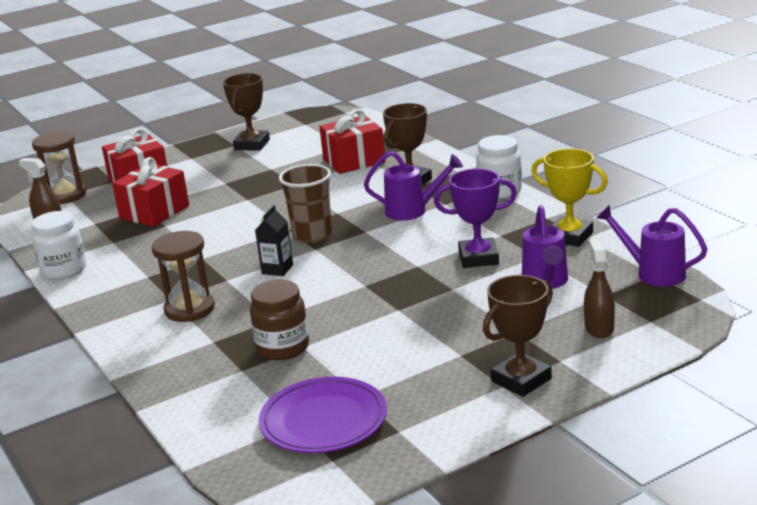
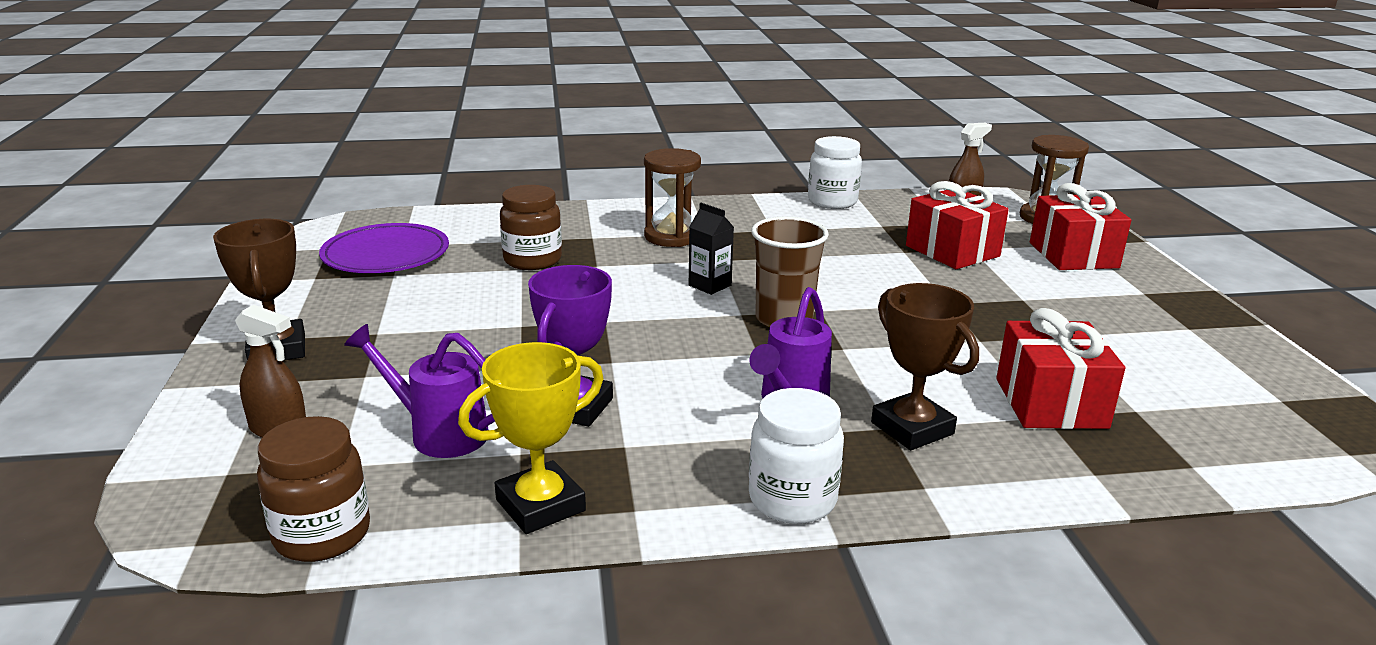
camera: 110 degrees right, 0 degrees up
(252, 145) = (1182, 339): brown trophy -> none
(654, 273) = (322, 535): purple watering can -> brown jar

